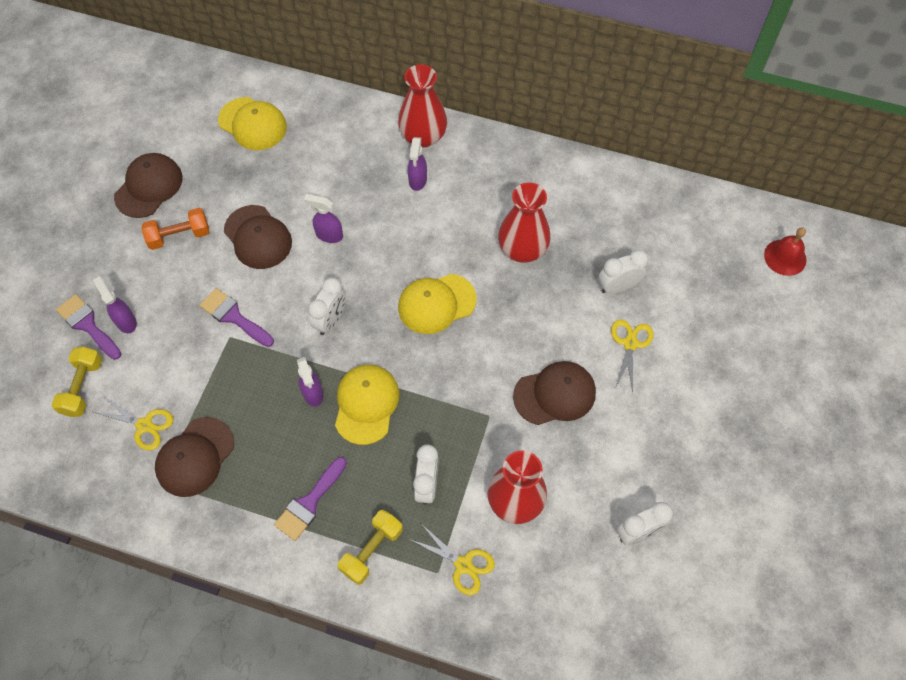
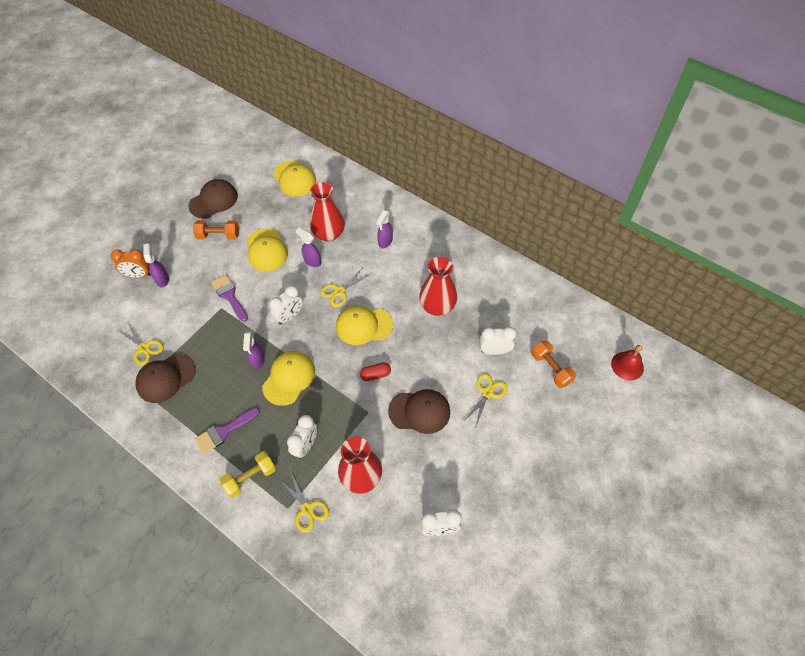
camera: 20 degrees right, 5 degrees down
(82, 387) = (118, 312): yellow dumbbell -> none
(88, 325) = (139, 275): purple brush -> orange clock
(258, 237) = (266, 250): brown cap -> yellow cap
(384, 266) = (339, 291): none -> yellow scissors
(423, 136) = (401, 214): red vase -> red vase (329, 234)
(479, 364) = (375, 375): none -> red capsule
(696, 289) = (551, 368): none -> orange dumbbell

